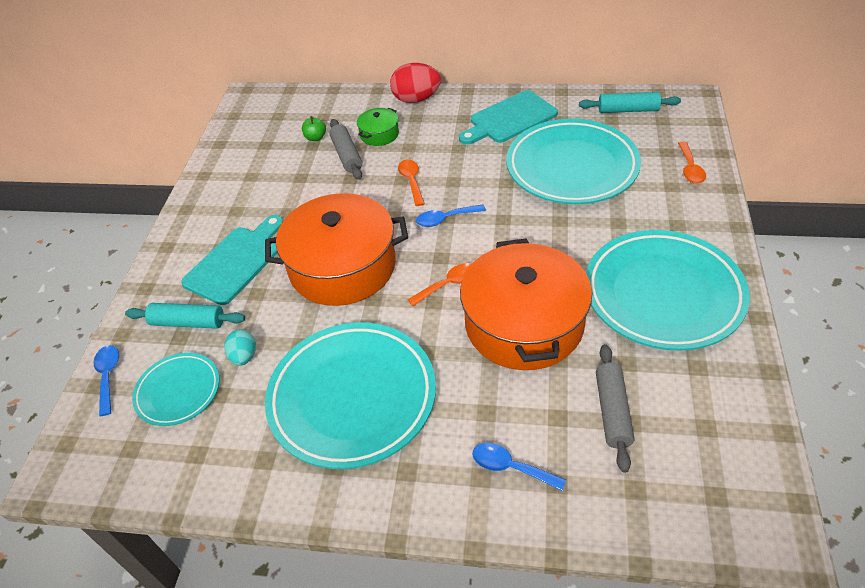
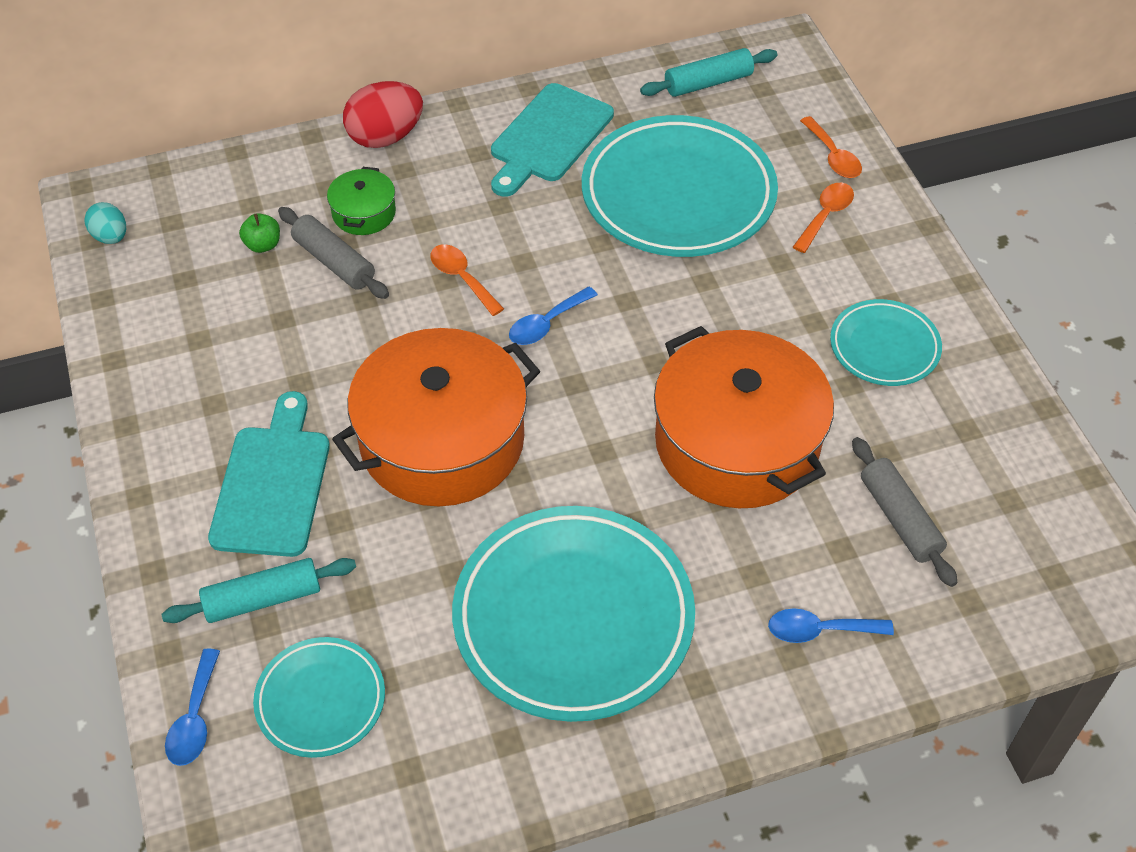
camera: 30 degrees left, 5 degrees up
(108, 376) = (194, 719): blue spoon -> blue spoon turned 135 degrees counterclockwise
(244, 356) = (383, 617): turquoise egg -> turquoise egg (111, 237)
(448, 284) = (608, 419): orange spoon -> orange spoon (825, 215)
(663, 294) = (884, 347): turquoise plate -> turquoise plate, size x0.52

